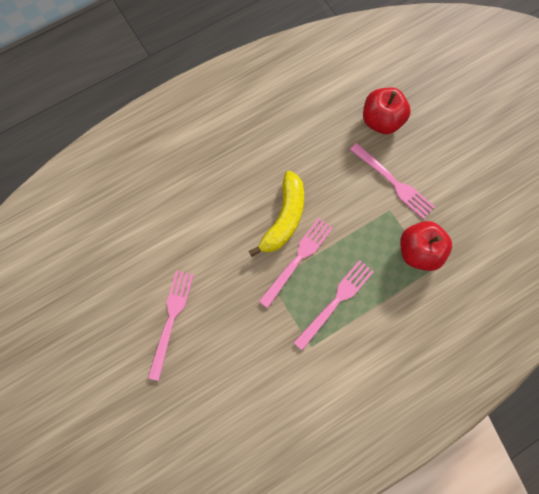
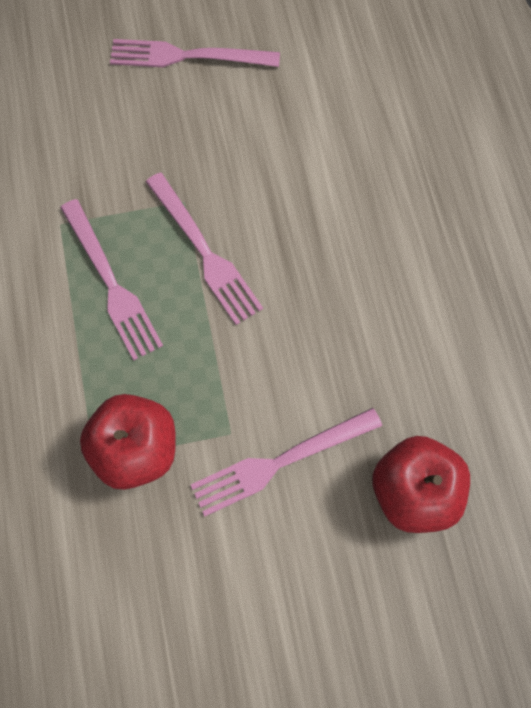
camera: 110 degrees right, 5 degrees down
(171, 319) = (187, 56): pink fork -> pink fork turned 150 degrees clockwise
(284, 218) = (282, 255): yellow banana -> none

